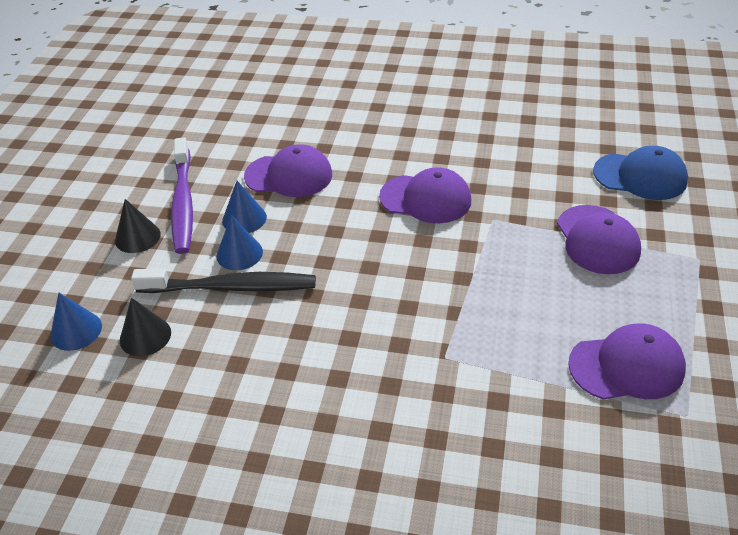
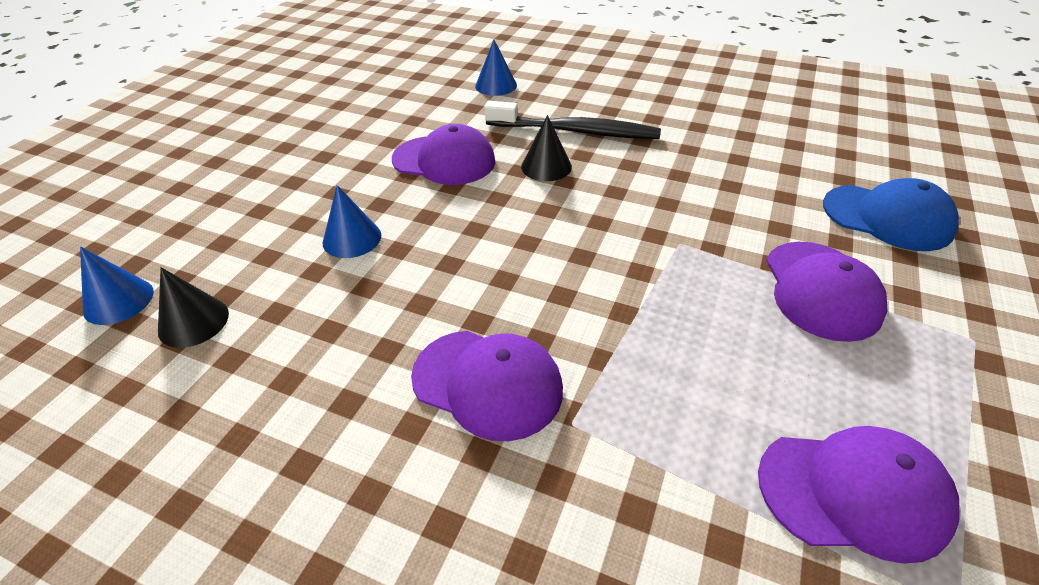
camera: 10 degrees right, 0 degrees up
(137, 237) = (246, 203): black cone -> black cone (546, 166)
(183, 203) = (314, 174): purple toothbrush -> none
(231, 287) = (324, 277): black toothbrush -> black toothbrush (576, 131)
(244, 219) = (374, 200): blue cone -> blue cone (496, 85)
(426, 199) = (599, 207): purple cap -> purple cap (487, 383)

